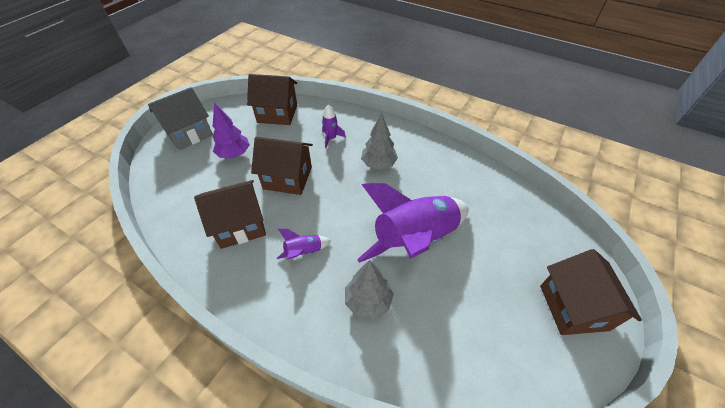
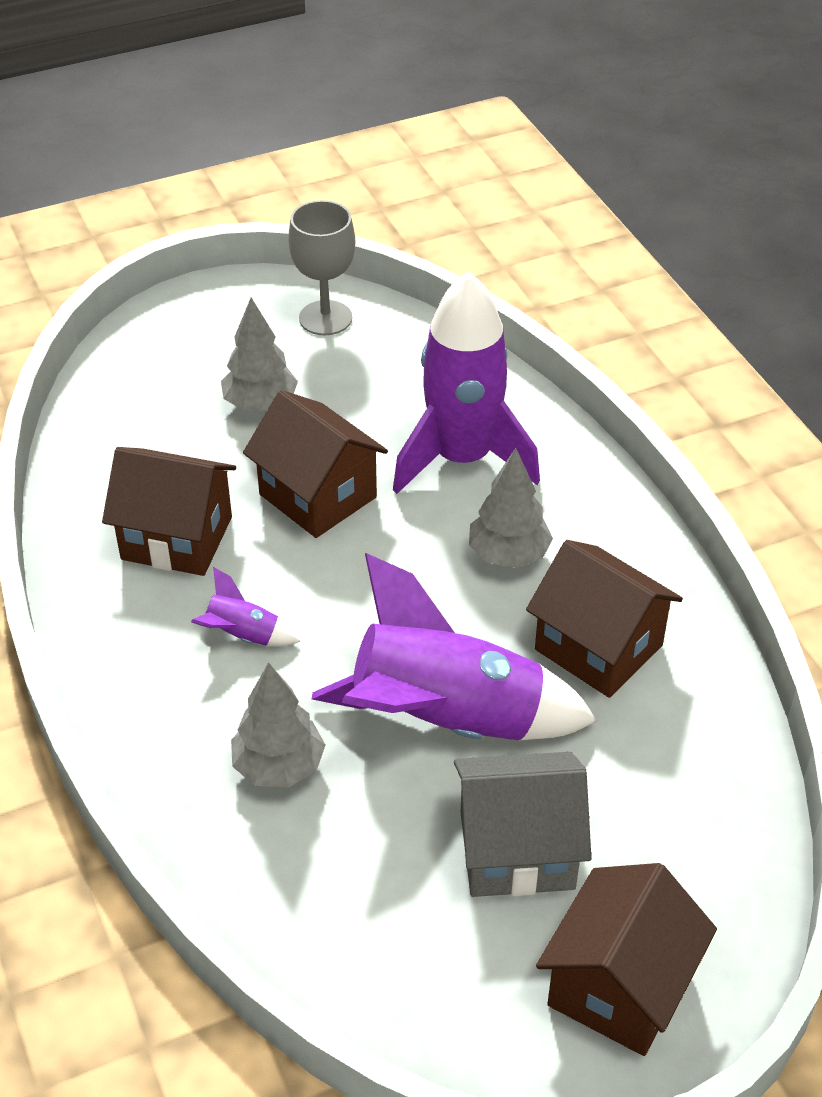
camera: 35 degrees right, 5 degrees down
(189, 134) = (212, 326): grey house -> grey house (517, 850)
(234, 154) = (260, 404): purple tree -> grey tree
(236, 112) = (325, 318): none -> grey goblet
(277, 114) = (401, 357): brown house -> brown house (598, 647)
(331, 138) = (462, 458): purple rocket -> purple rocket, size x2.40

